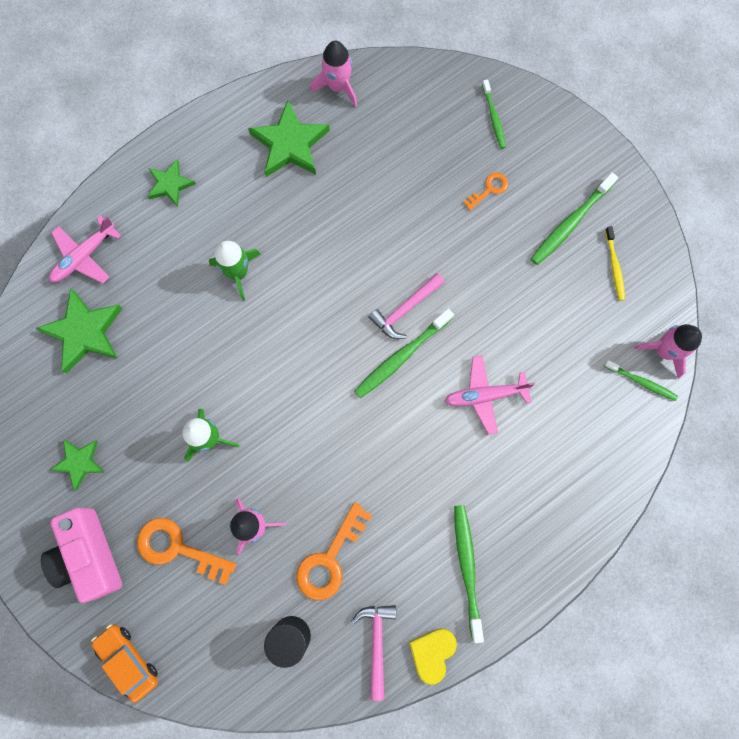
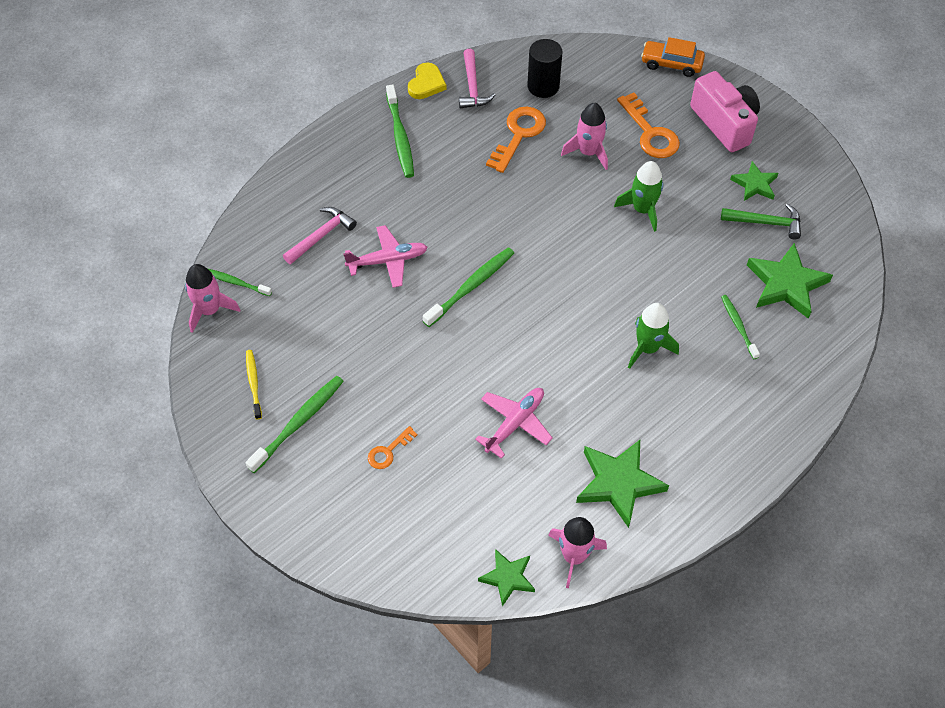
camera: 175 degrees right, 20 degrees down
(82, 410) = (766, 223): none -> green hammer
(84, 256) = (810, 351): pink plane -> pink plane (515, 423)
(128, 660) = (671, 64): orange car -> orange car turned 150 degrees clockwise
(170, 184) = (742, 429): green star -> green star (507, 578)
(178, 548) = (650, 133): orange key -> orange key turned 45 degrees clockwise
(405, 309) = (471, 327): pink hammer -> pink hammer (321, 235)
(493, 118) = (384, 533): green toothbrush -> green toothbrush (738, 326)

